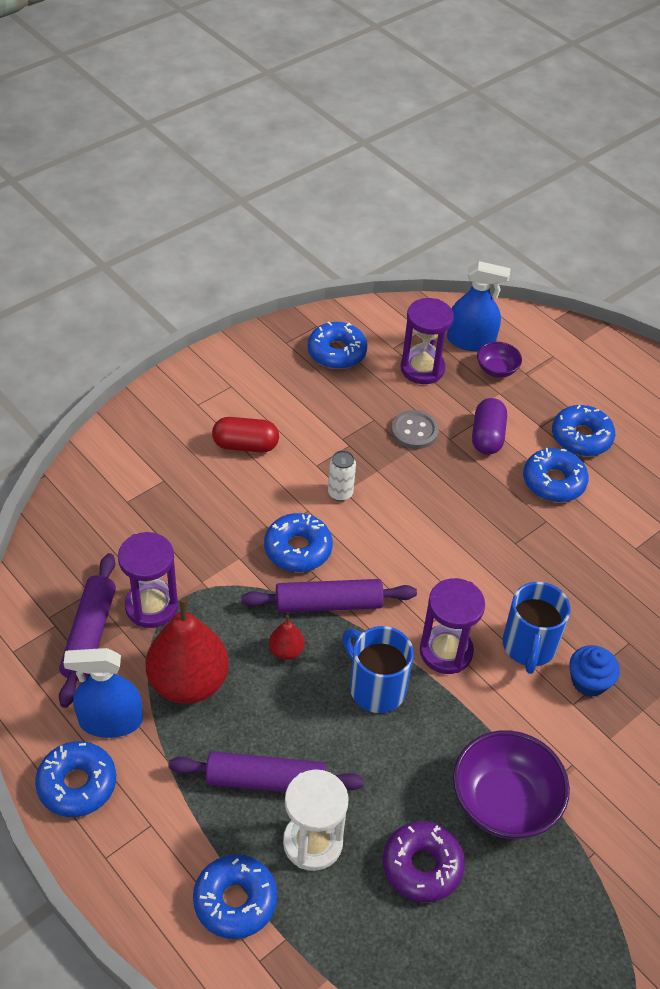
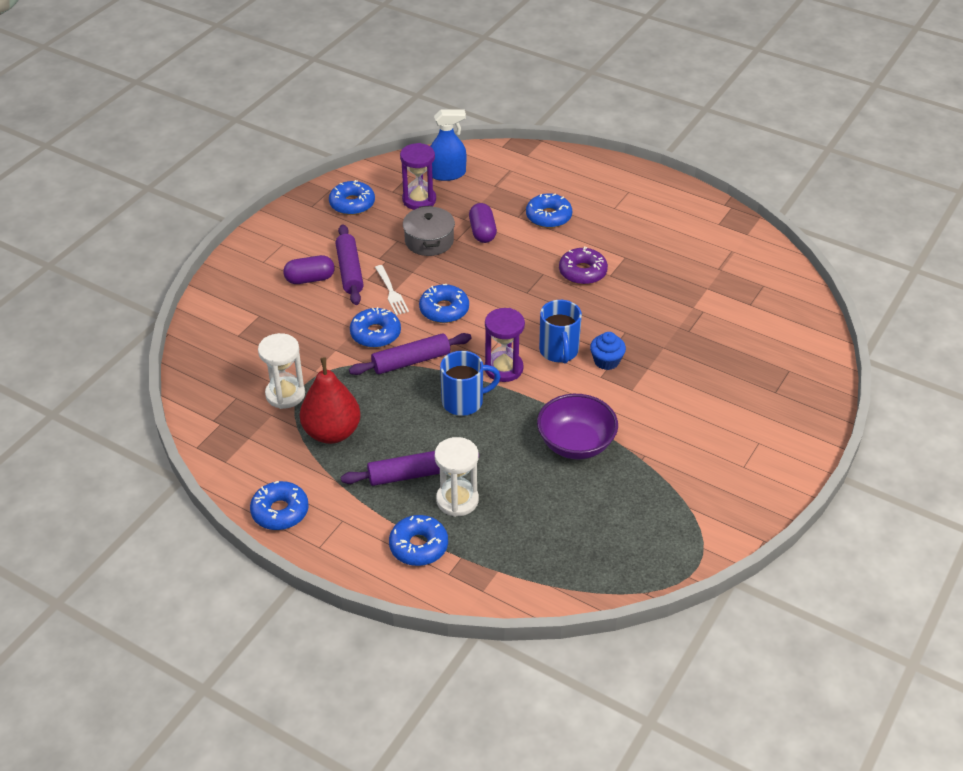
camera: 15 degrees left, 5 degrees down
(89, 635) = (248, 423): purple rolling pin -> purple rolling pin (350, 271)
(111, 721) = (287, 469): blue spray bottle -> none
(151, 606) = (285, 394): purple hourglass -> white hourglass
(245, 445) = (310, 279): red capsule -> purple capsule
(286, 651) = (393, 396): red pear -> none
(340, 493) = (391, 292): white can -> white fork
(376, 687) = (464, 402): blue mug -> blue mug turned 135 degrees clockwise
(414, 431) = (429, 241): grey button -> grey pot
(422, 866) = (535, 493): purple donut -> purple donut (582, 272)
(496, 370) = (473, 188): purple bowl -> none
(553, 482) = (539, 249): blue donut -> blue donut (444, 310)

